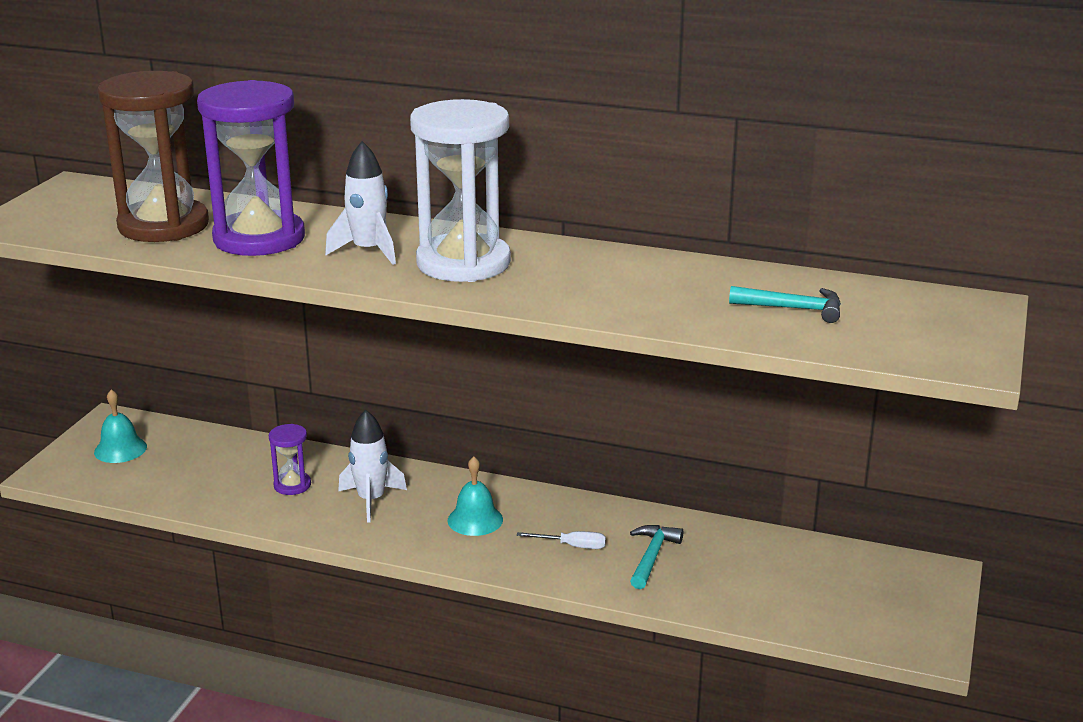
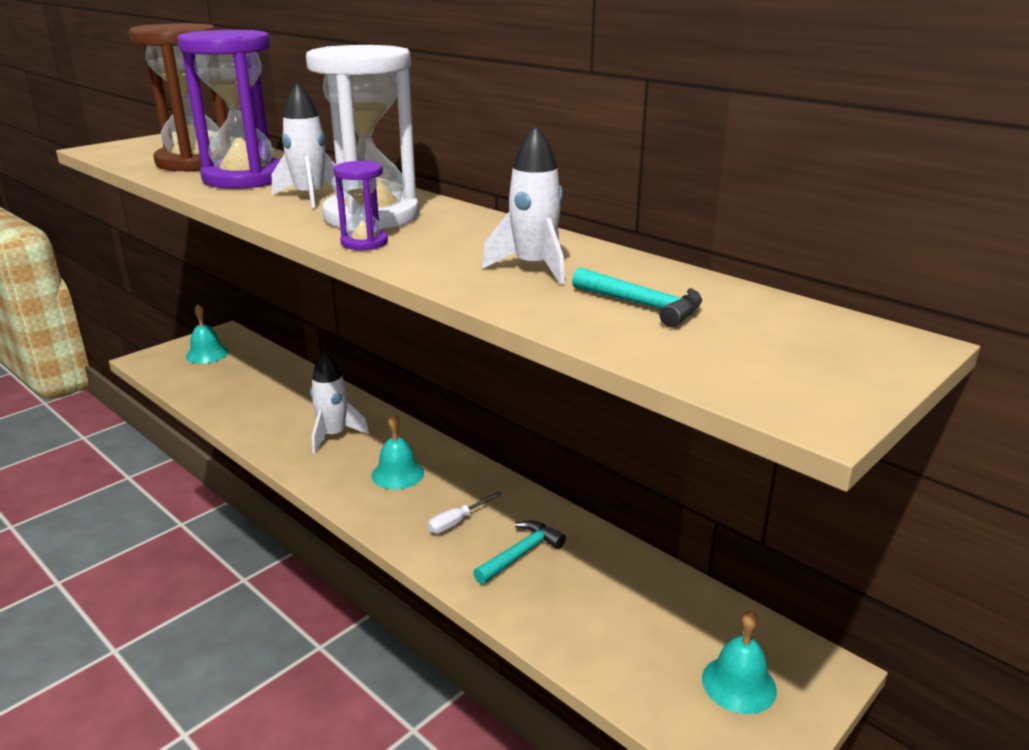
camera: 25 degrees right, 0 degrees up
(292, 485) = (290, 408): purple hourglass -> purple hourglass (364, 243)
(572, 546) = (457, 522): white screwdriver -> white screwdriver turned 105 degrees clockwise
(674, 291) = (534, 268): none -> white rocket
(889, 600) = (739, 684): none -> turquoise bell

